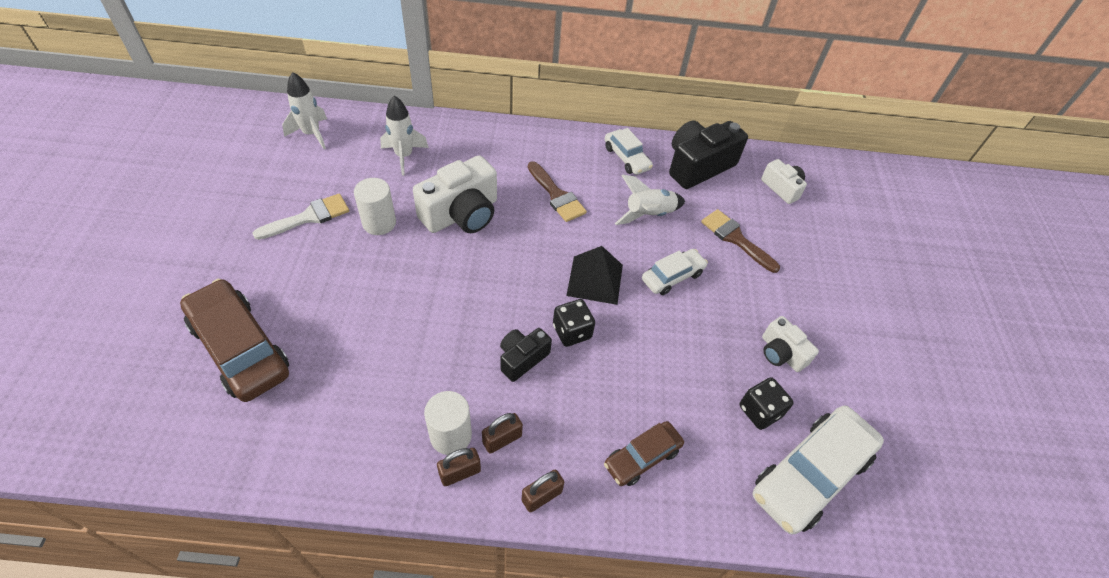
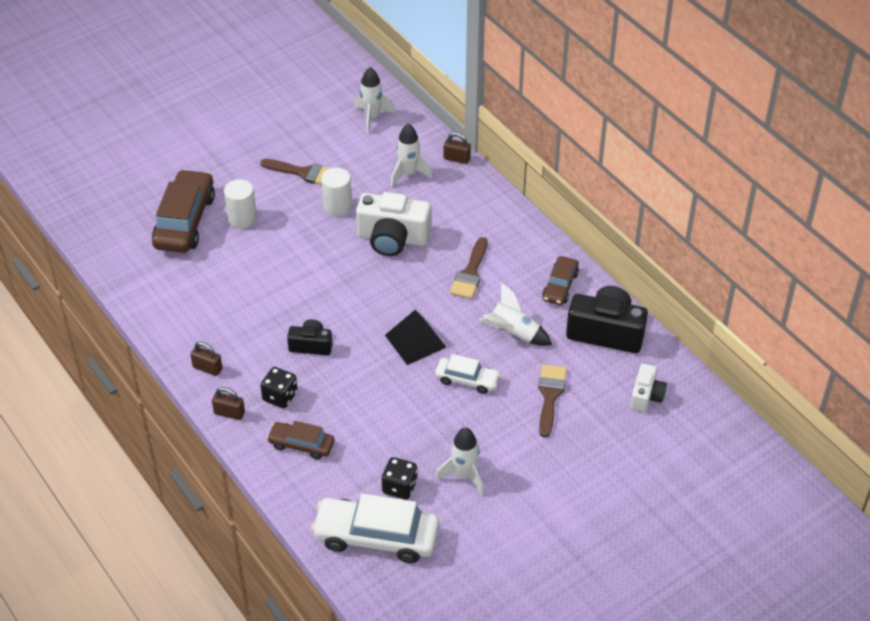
camera: 55 degrees right, 5 degrees down
(309, 217) = (304, 173): white brush -> brown brush
(450, 435) = (225, 348): white cylinder -> white cylinder (242, 218)
(502, 439) = (246, 372): brown padlock -> brown padlock (457, 159)
(572, 332) = (358, 356): black dice -> black dice (280, 396)
(626, 158) = (560, 286): white car -> brown car
(781, 353) = (464, 476): white camera -> white rocket

